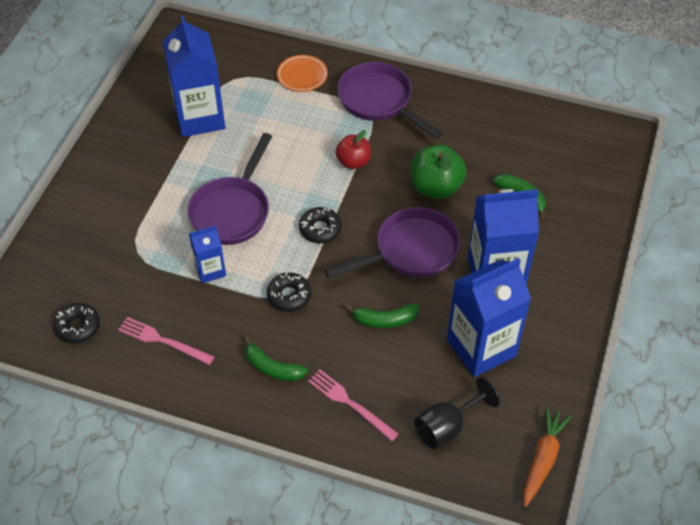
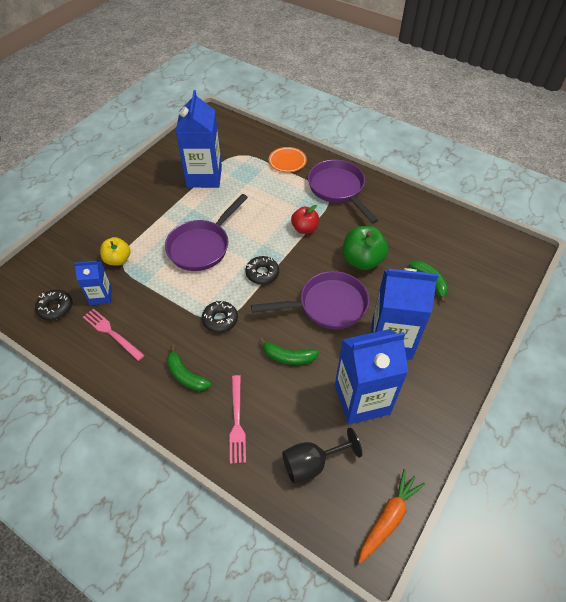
camera: 15 degrees right, 0 degrees up
(131, 250) = (118, 260): none -> yellow apple
(210, 270) = (168, 286): blue carton -> blue carton (101, 296)
(350, 403) = (237, 421): pink fork -> pink fork turned 150 degrees counterclockwise

